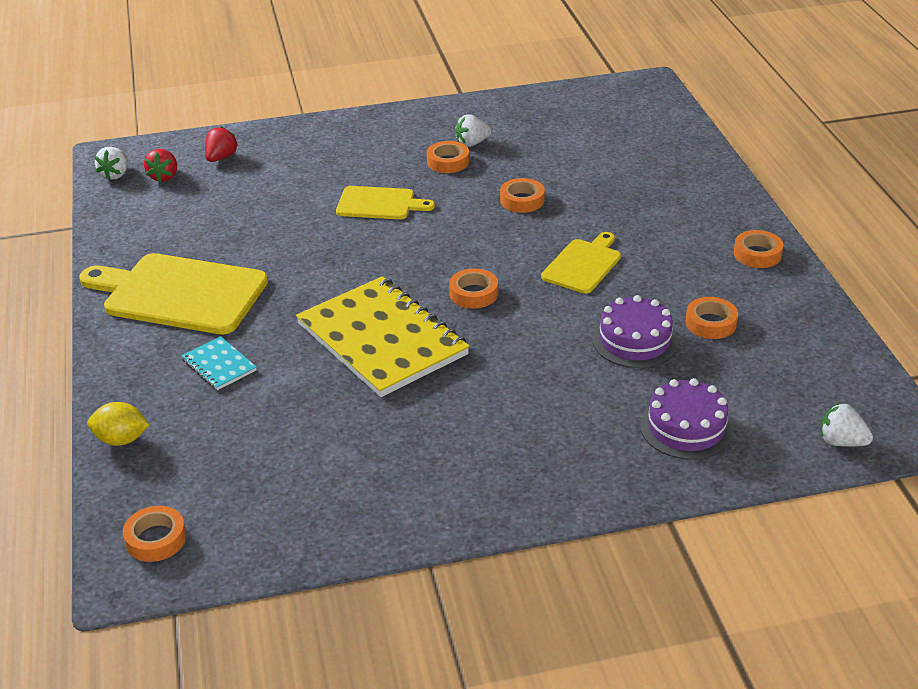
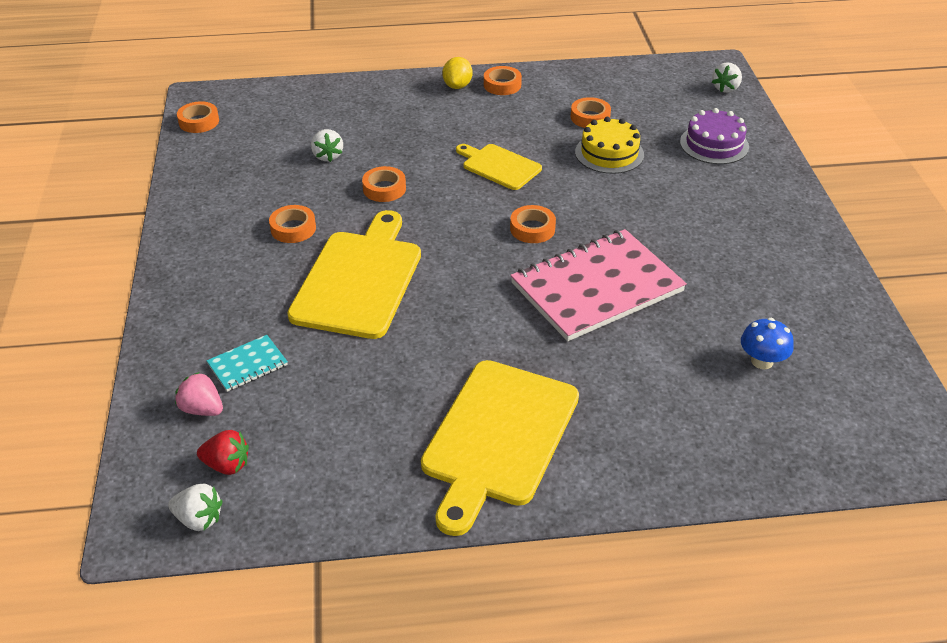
camera: 85 degrees left, 5 degrees up
(121, 440) = (751, 473): yellow lemon -> yellow lemon (457, 86)
(156, 539) = (885, 438): orange tape -> orange tape (199, 122)
(219, 365) = (631, 401): turquoise notebook -> turquoise notebook (247, 364)
(221, 158) = (202, 409): red strawberry -> pink strawberry
(272, 453) = (762, 361): none -> blue mushroom
(379, 204) = (359, 279): yellow cutting board -> yellow cutting board, size x1.80
(382, 339) = (597, 287): yellow notebook -> pink notebook
(472, 143) = (262, 210): white strawberry -> white strawberry (327, 156)
(635, 340) = (609, 153): purple cake -> yellow cake

